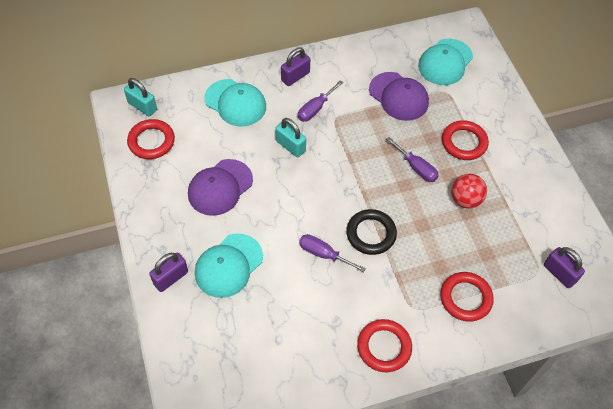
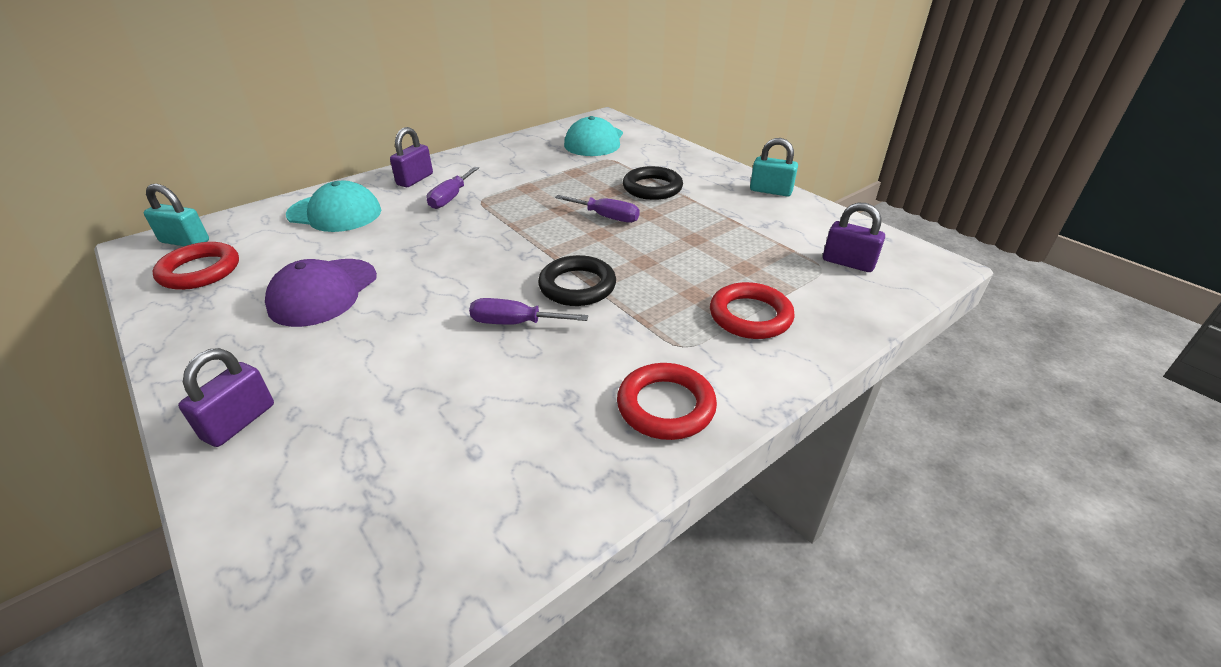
camera: 20 degrees left, 20 degrees down
(228, 265) = (354, 376): turquoise cap -> none
(290, 146) = (426, 233): turquoise padlock -> turquoise padlock (770, 191)
(398, 96) = (554, 171): purple cap -> none
(464, 142) = (652, 188): red ring -> black ring
(465, 200) = (685, 229): red ball -> none

